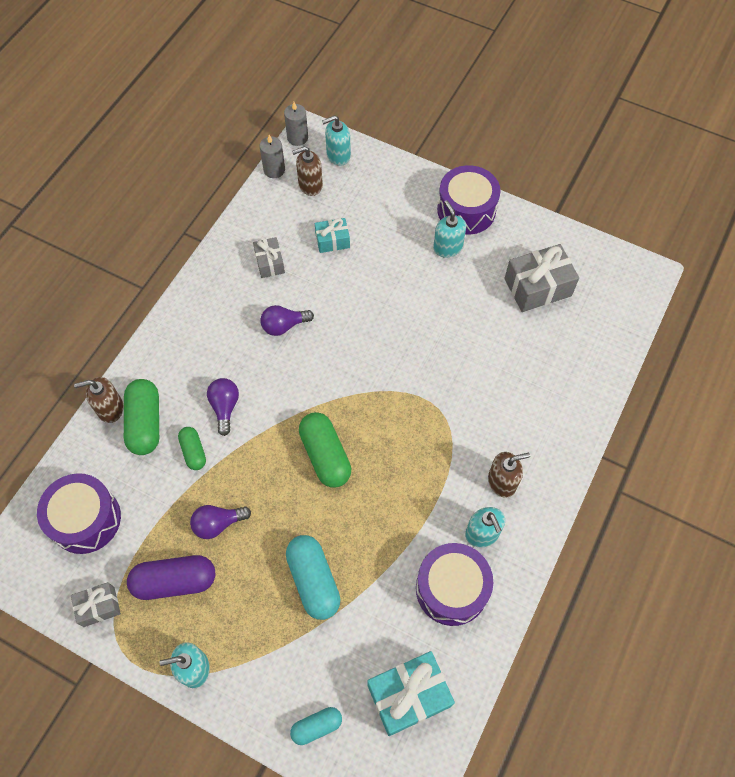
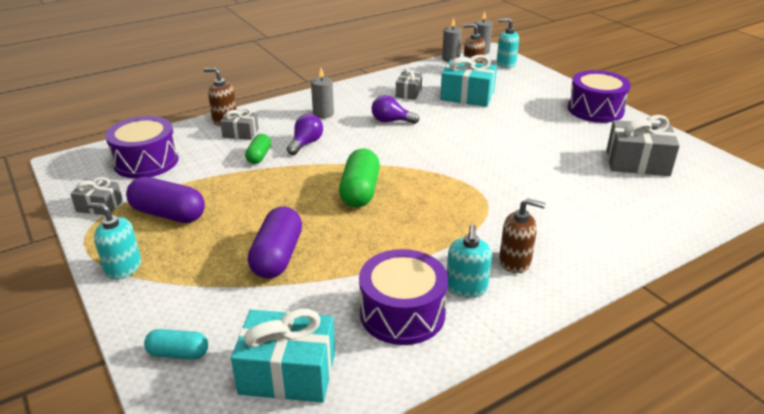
camera: 30 degrees right, 30 degrees down
(145, 423) = (240, 133): green capsule -> grey gift
(206, 346) = (323, 114): none -> grey candle
(218, 524) = (235, 197): purple light bulb -> none
(313, 580) = (277, 256): turquoise capsule -> purple capsule
(332, 241) = (467, 96): turquoise gift -> turquoise gift, size x1.74
(447, 247) = (564, 122): turquoise soap dispenser -> none

